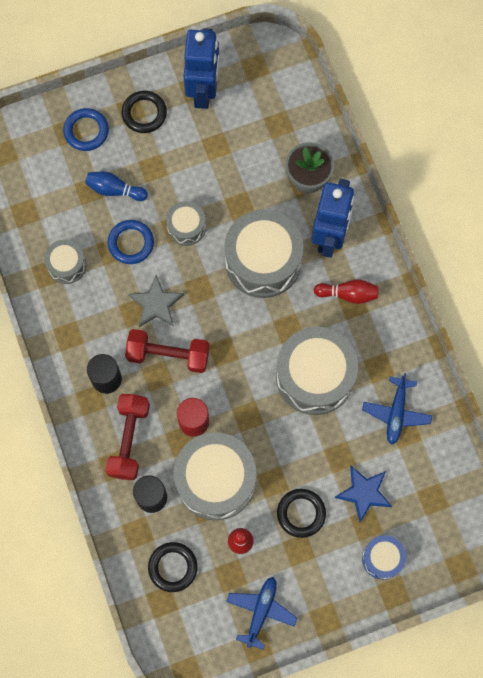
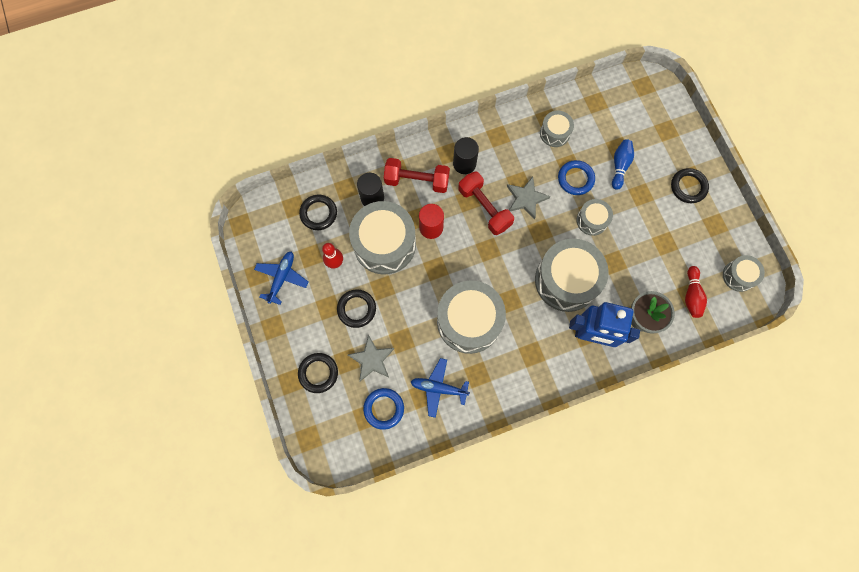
camera: 90 degrees right, 0 degrees up
(86, 131) = (668, 144): blue ring -> blue ring (384, 408)
(168, 355) = (484, 208): red dumbbell -> red dumbbell turned 45 degrees counterclockwise
(203, 91) = (714, 233): blue robot -> none
(256, 70) = (738, 276): none -> grey drum
(261, 611) = (282, 278): blue plane -> blue plane turned 90 degrees counterclockwise
(348, 294) = (541, 350): red bowling pin -> red bowling pin (691, 295)
(364, 493) = (371, 359): blue star -> grey star
(382, 558) = (318, 373): blue drum -> black ring

